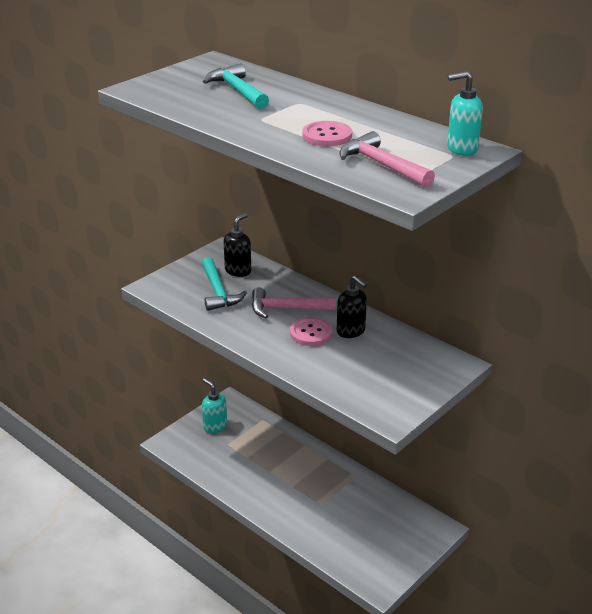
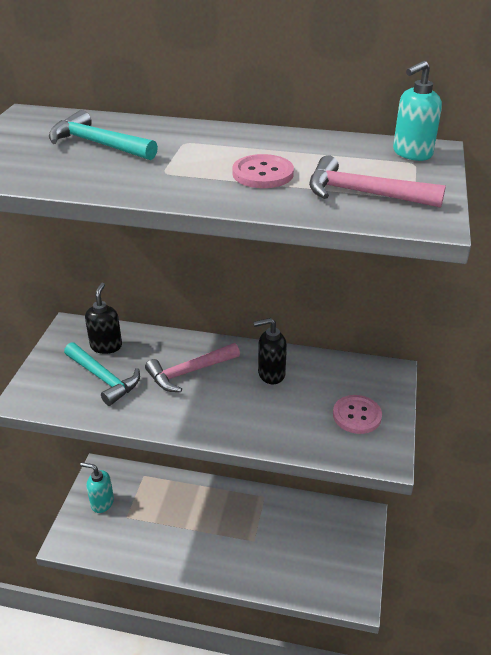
camera: 30 degrees left, 5 degrees up
(311, 333) = (235, 391): pink button -> pink button (357, 415)
(351, 331) = (271, 374): black soap dispenser -> black soap dispenser turned 150 degrees clockwise

